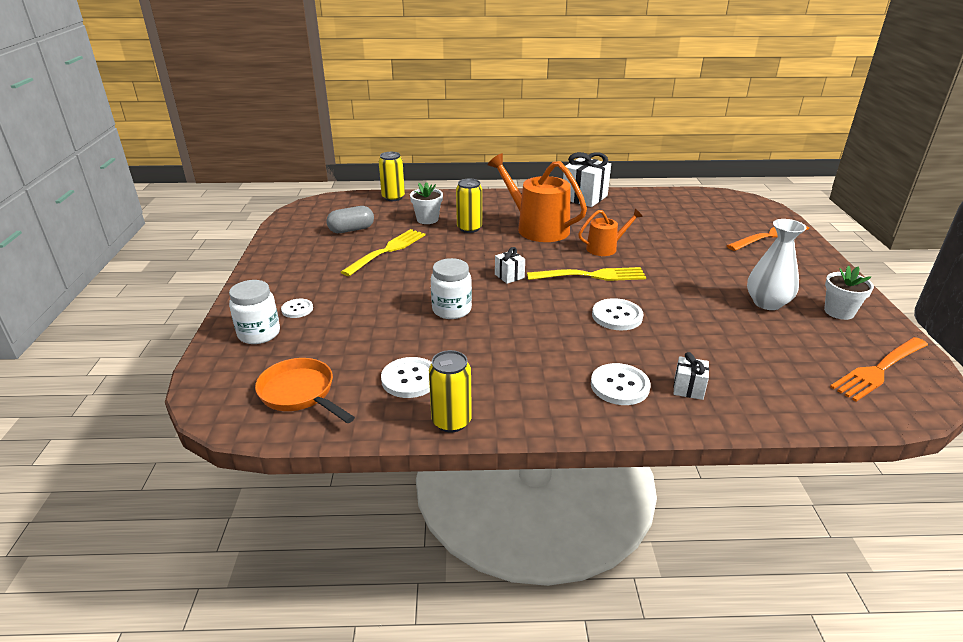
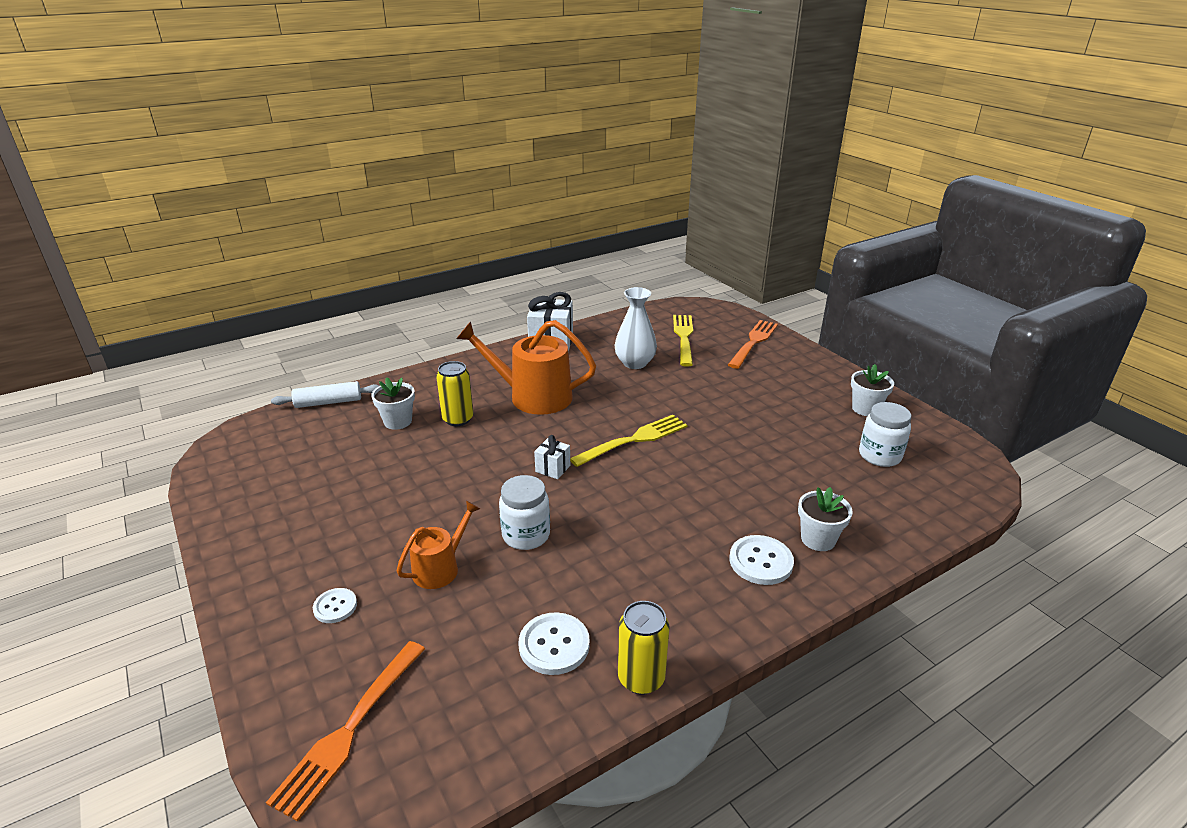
camera: 30 degrees left, 0 degrees up
(259, 334) = (313, 663): white jar -> white jar (879, 456)
(300, 393) = (441, 724): orange pan -> none
(351, 230) = (311, 465): grey capsule -> none
(387, 251) = (383, 482): yellow fork -> yellow fork (684, 338)
(393, 197) = (328, 402): yellow can -> white rolling pin
(605, 248) = (621, 401): orange watering can -> orange watering can (440, 568)
(617, 316) = (695, 480): white button -> none
(688, 388) = (818, 539): white gift -> white flower pot
(767, 303) = (807, 419): white vase -> white vase (635, 363)
(879, 369) = (936, 458): orange fork -> orange fork (350, 728)

